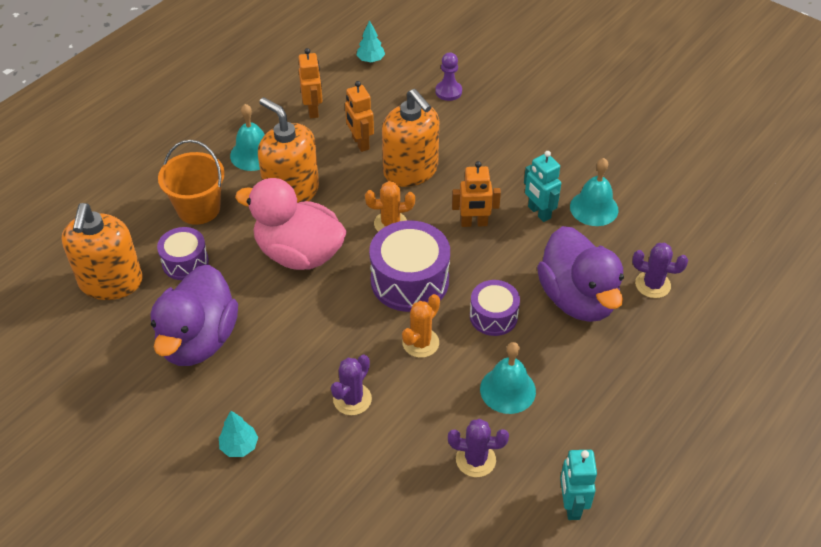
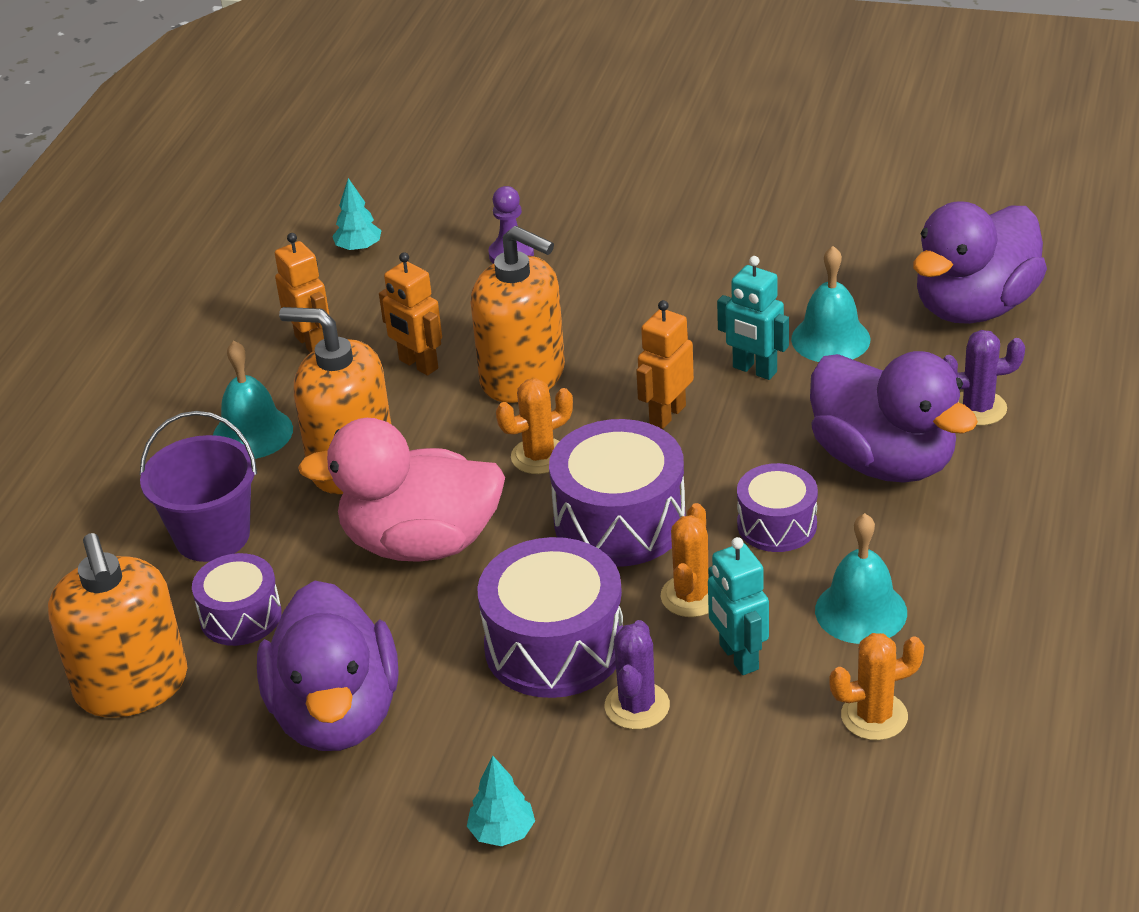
camera: 20 degrees left, 10 degrees down
(198, 209) = (212, 536): orange bucket -> purple bucket
(331, 344) = (554, 646): none -> purple drum
(474, 223) = (667, 415): orange robot -> orange robot turned 150 degrees clockwise
(475, 460) = (874, 716): purple cactus -> orange cactus
(571, 505) = (1048, 722): turquoise robot -> turquoise robot (738, 657)
(690, 217) = (974, 307): none -> purple duck

